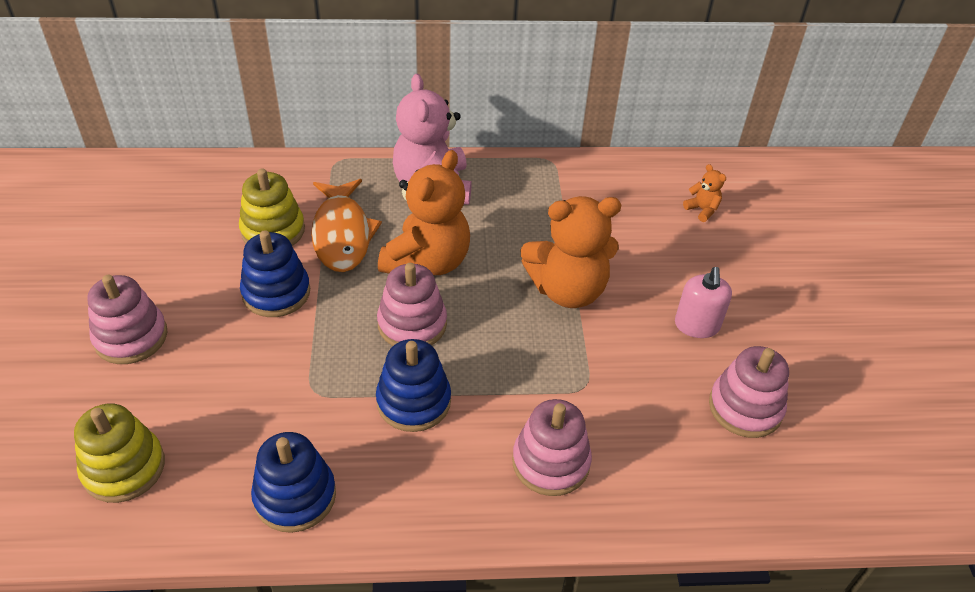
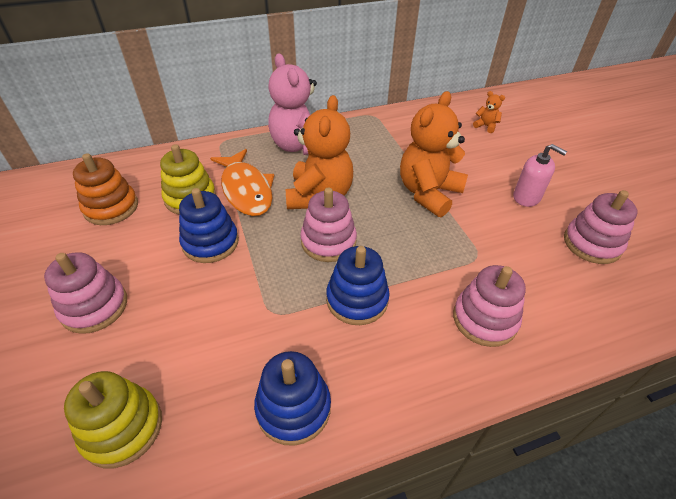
camera: 15 degrees left, 0 degrees up
(180, 222) = (111, 207): none -> orange stacking toy
(567, 290) = (428, 193): orange teddy bear -> orange teddy bear turned 150 degrees clockwise
(697, 325) = (526, 197): pink soap dispenser -> pink soap dispenser turned 45 degrees counterclockwise

